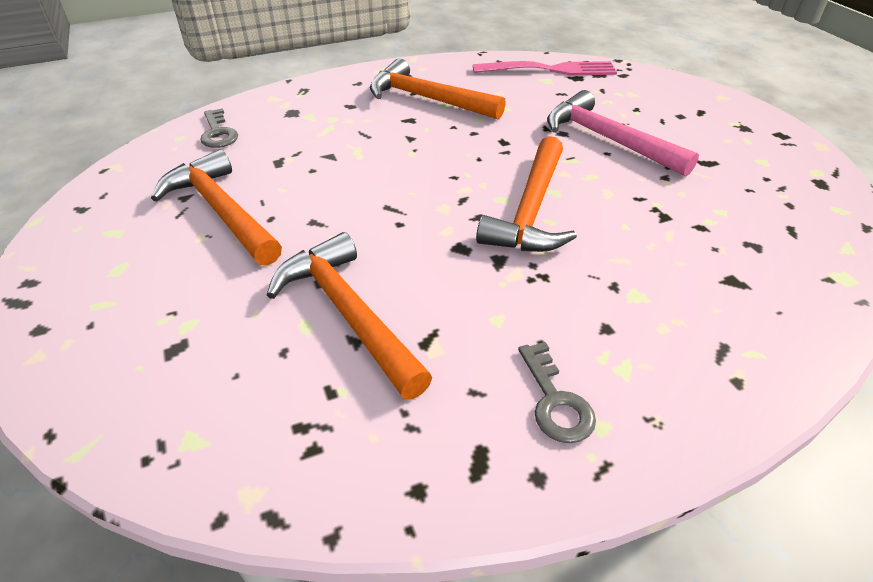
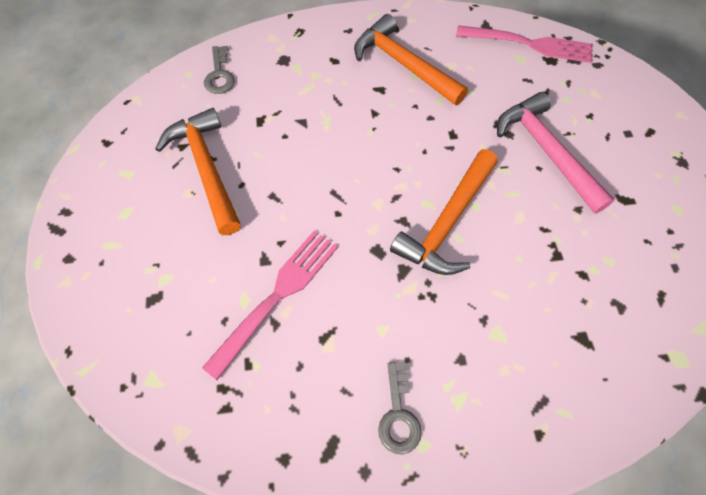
camera: 15 degrees right, 20 degrees up
(348, 314) = (276, 297): orange hammer -> pink fork

